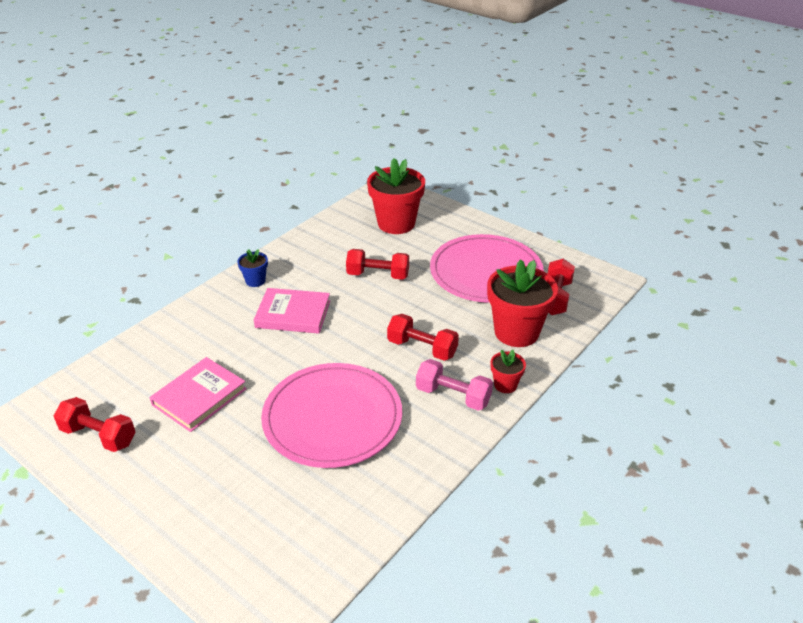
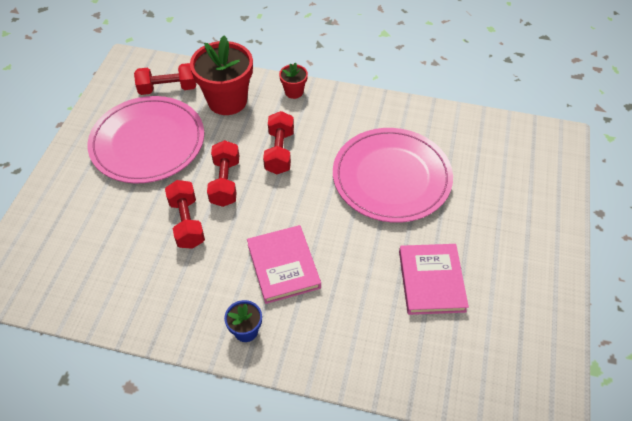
camera: 115 degrees left, 15 degrees up
(99, 436) = (523, 331): red dumbbell -> red dumbbell (225, 182)
(199, 397) = (431, 281): pink book -> pink book turned 75 degrees clockwise
(396, 223) = (79, 244): red flower pot -> none
(453, 396) = (323, 116): pink dumbbell -> none

